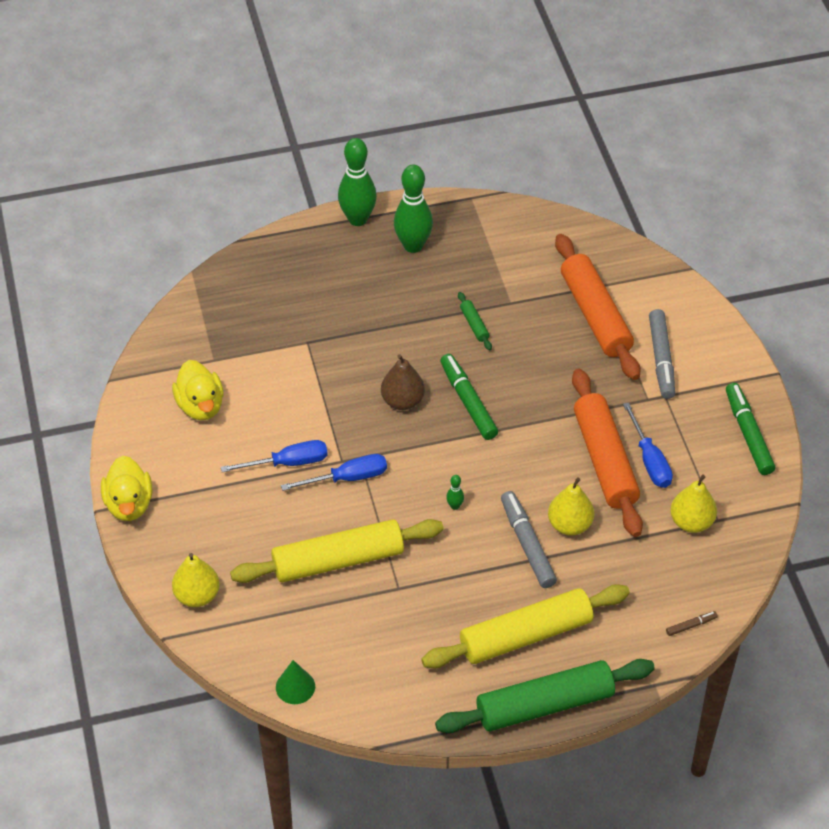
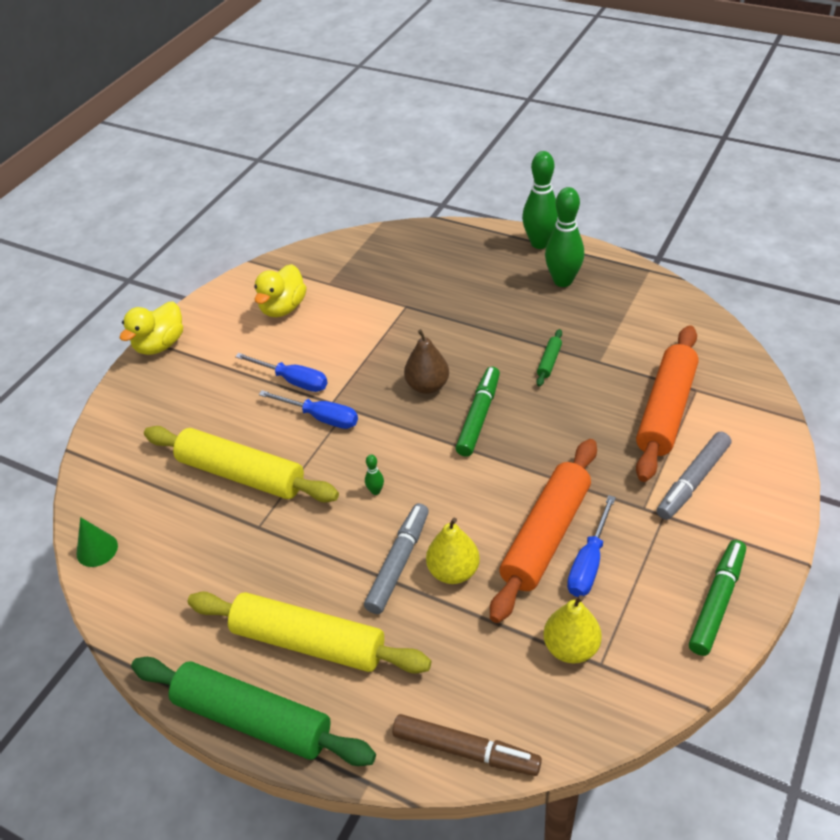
camera: 45 degrees right, 5 degrees down
(197, 596) = (121, 434): yellow pear -> none
(691, 625) = (465, 750): brown marker -> brown marker, size x2.14

